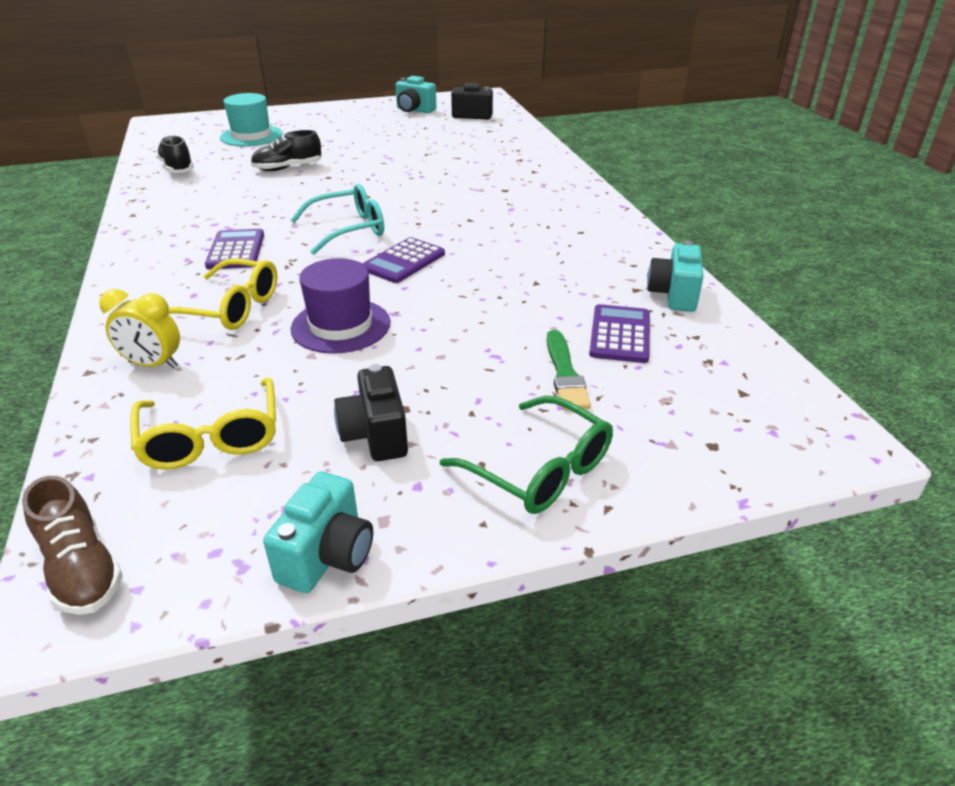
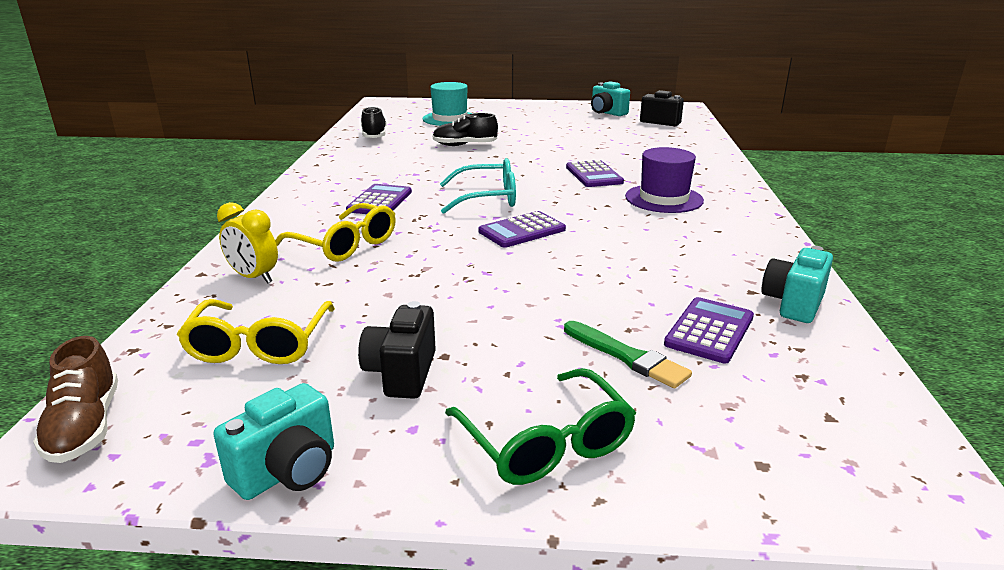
camera: 20 degrees right, 10 degrees down
(341, 326) = (430, 274): purple hat -> purple hat (664, 199)
(439, 187) = (594, 175): none -> purple calculator
(565, 374) = (626, 356): green brush -> green brush turned 60 degrees counterclockwise

